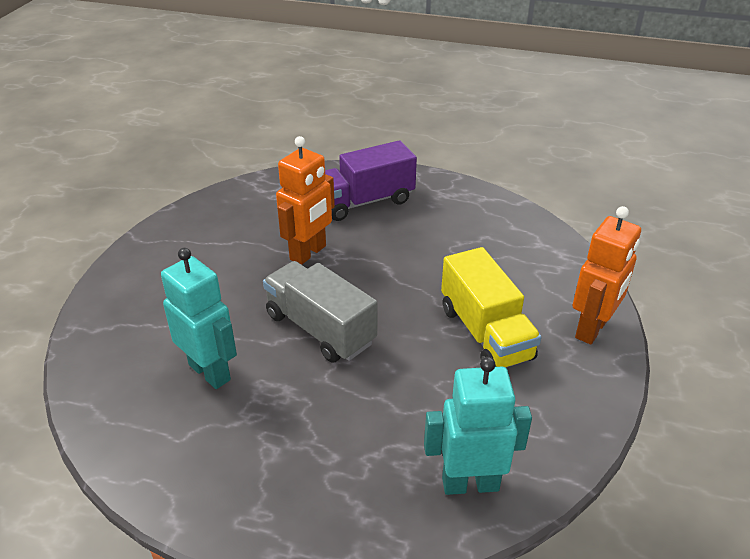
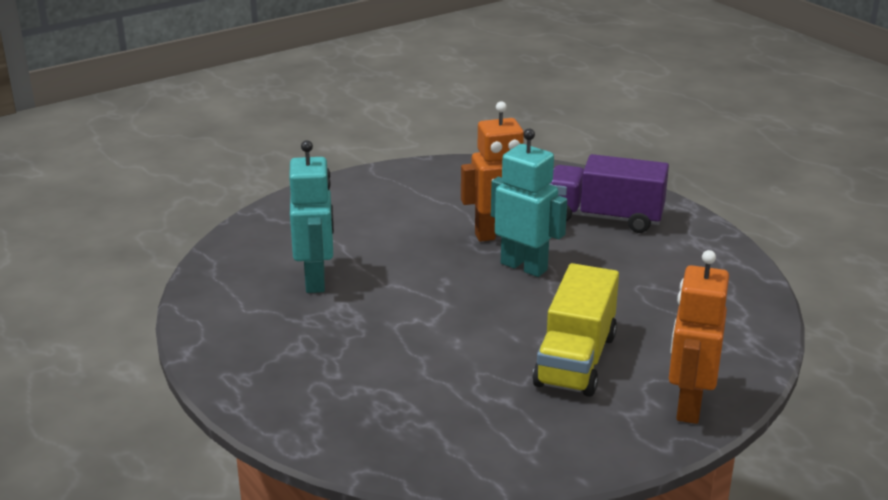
camera: 40 degrees right, 10 degrees down
(320, 329) = (435, 292): grey truck -> none
(470, 483) = (414, 444): turquoise robot -> turquoise robot (524, 266)
(592, 329) = (688, 406): orange robot -> orange robot turned 120 degrees clockwise

